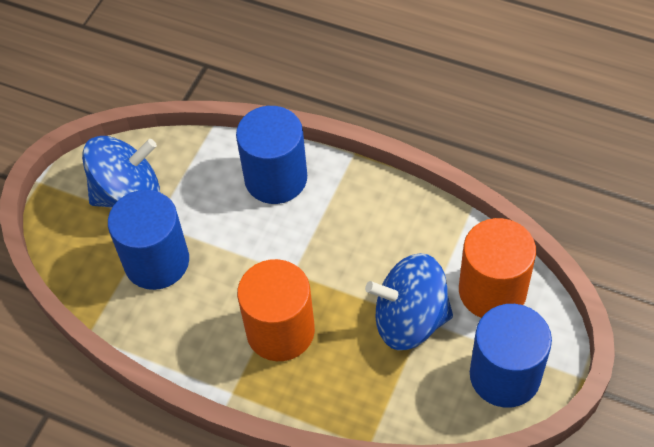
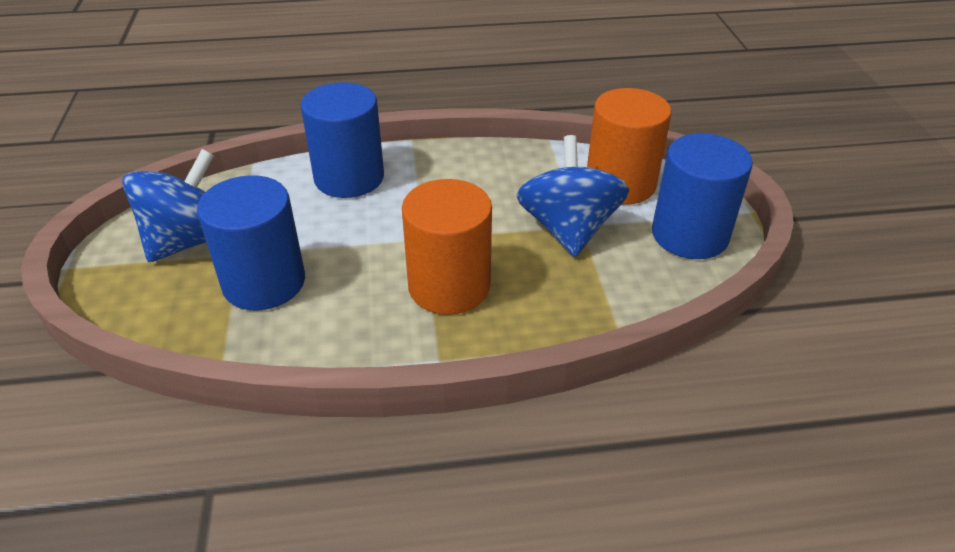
camera: 35 degrees left, 15 degrees down
(410, 319) = (568, 229): blue spinning top -> blue spinning top turned 120 degrees clockwise

